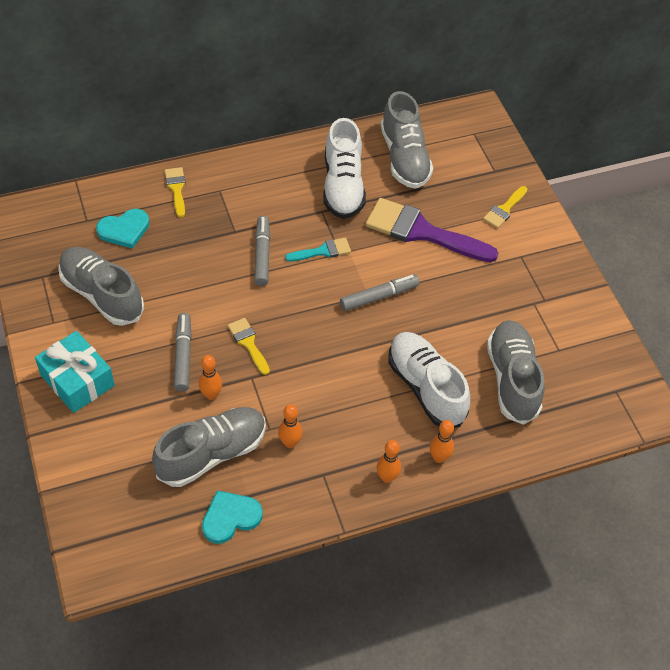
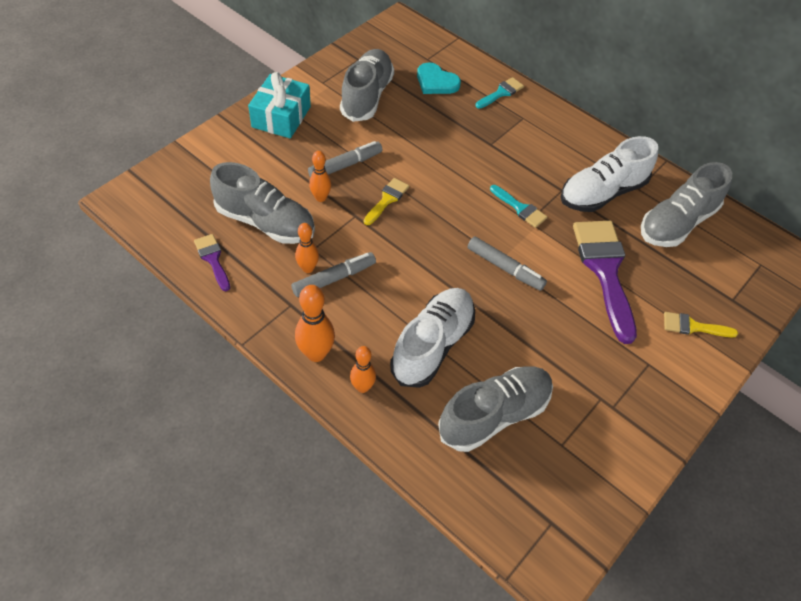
camera: 60 degrees right, 0 degrees up
(176, 189) = (501, 93): yellow brush -> turquoise brush
(230, 517) = (213, 259): turquoise heart -> purple brush
(262, 255) = (482, 171): grey marker -> grey marker (334, 279)
(387, 477) = (316, 353): orange bowling pin -> orange bowling pin, size x1.55

